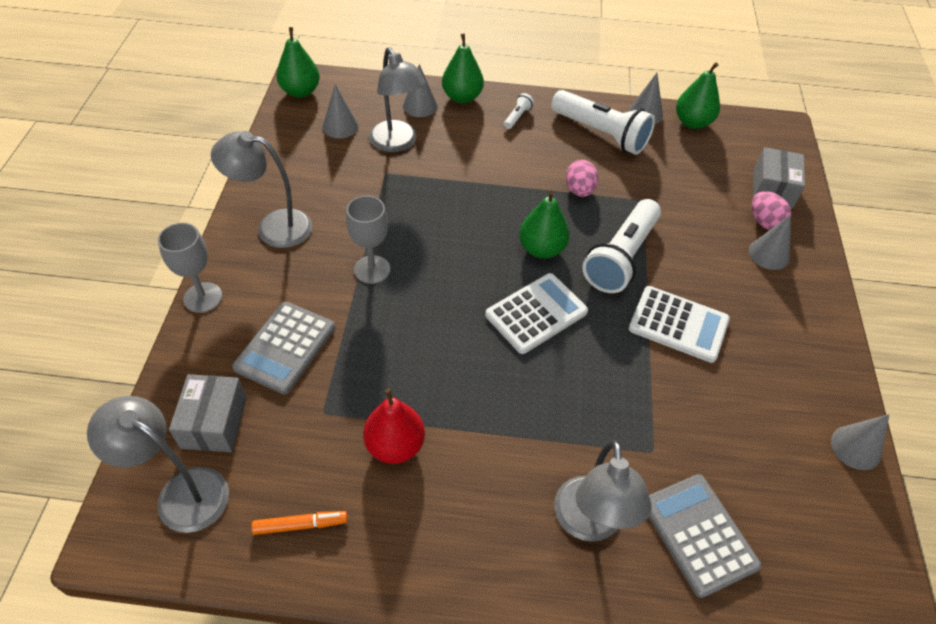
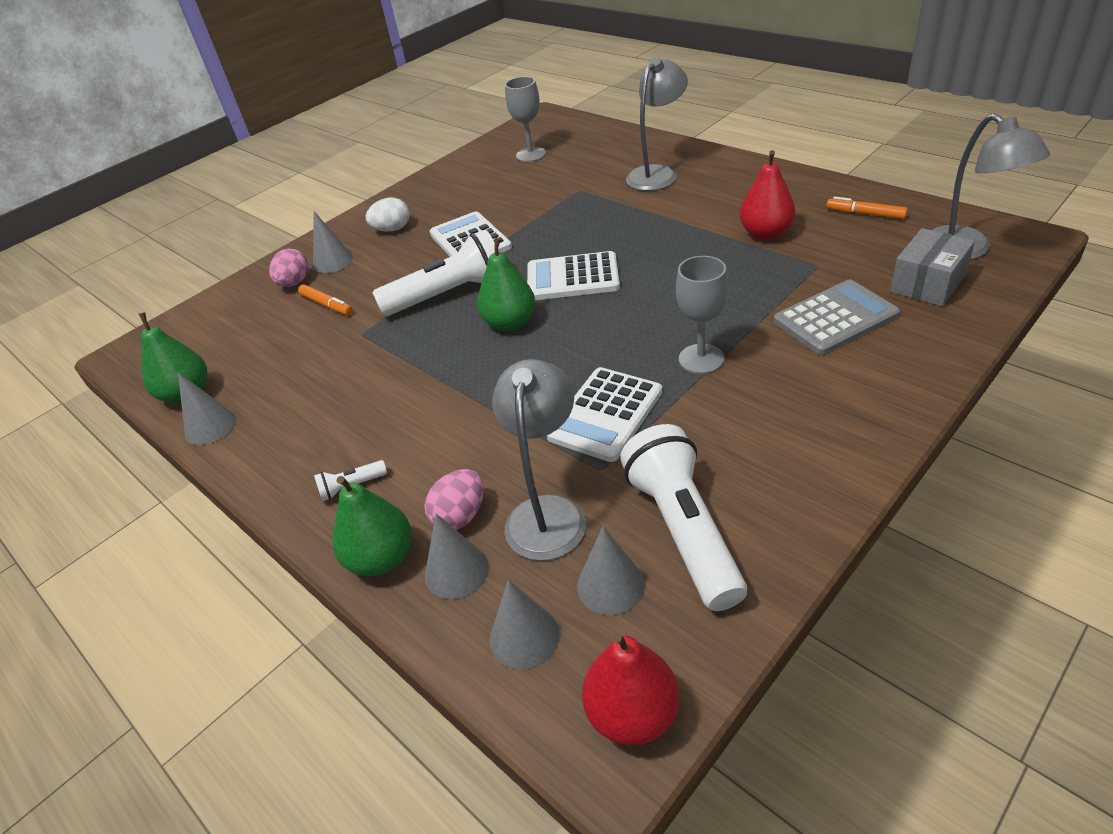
camera: 135 degrees left, 10 degrees down
(203, 297) = (922, 392): grey goblet -> grey goblet (531, 155)
(273, 227) = (800, 448): grey lamp -> none
(300, 91) = (632, 714): green pear -> red pear
(409, 205) = (605, 414): none -> white calculator
(579, 190) = (405, 364): pink egg -> pink egg (460, 516)
(601, 133) = (292, 420): white flashlight -> white flashlight (682, 530)
(699, 534) = (595, 158): grey calculator -> none
(706, 213) = (327, 305): none -> orange marker
(772, 189) = (241, 305): grey box -> none
(773, 311) = (392, 229): none -> white egg
(856, 447) = (455, 165): grey cone -> grey cone (524, 637)

